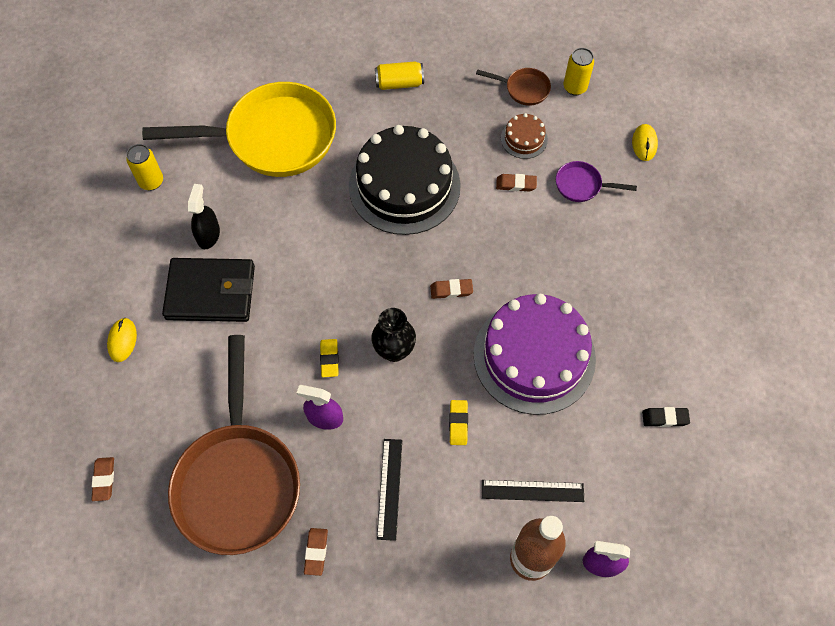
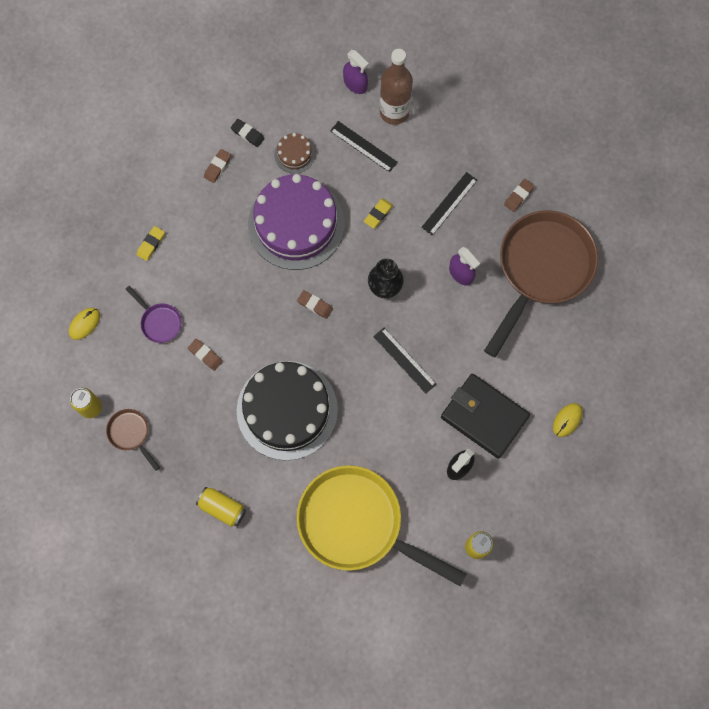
camera: 145 degrees left, 10 degrees up
(104, 480) = (628, 326): brown eraser -> brown eraser (217, 167)
(325, 295) = (404, 360): none -> black ruler
(329, 359) = (432, 311): yellow eraser -> yellow eraser (151, 244)
(524, 139) = (168, 389): brown cake -> brown cake (294, 154)

